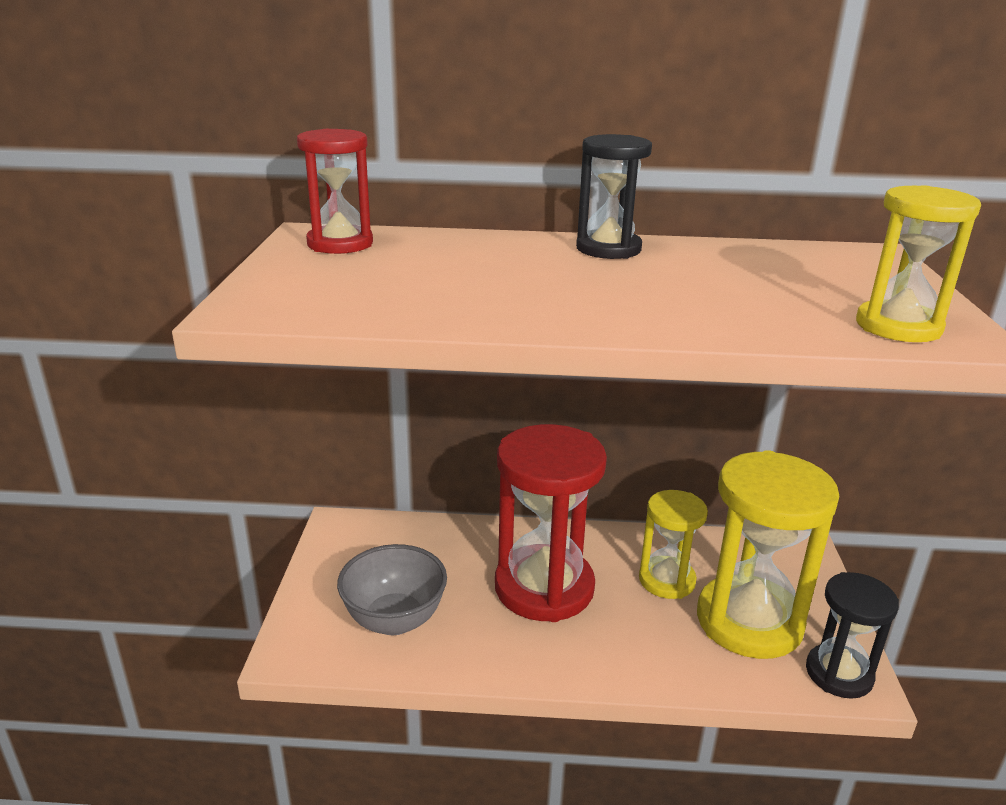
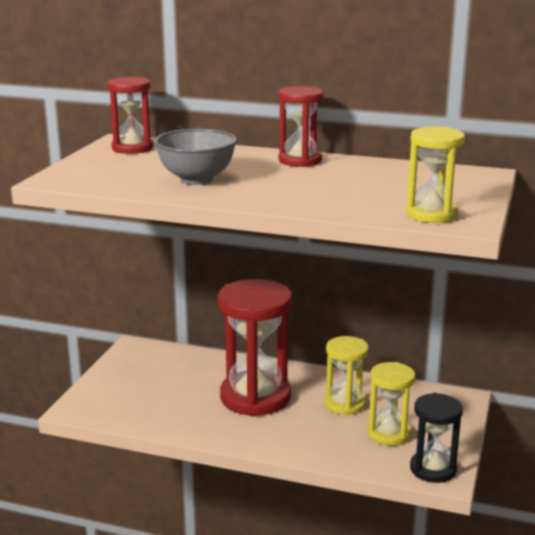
camera: 15 degrees right, 5 degrees down
(394, 620) = (146, 401): grey bowl -> grey bowl (196, 179)
(608, 249) = (300, 160): black hourglass -> red hourglass
(749, 621) = (389, 433): yellow hourglass -> yellow hourglass, size x0.57

